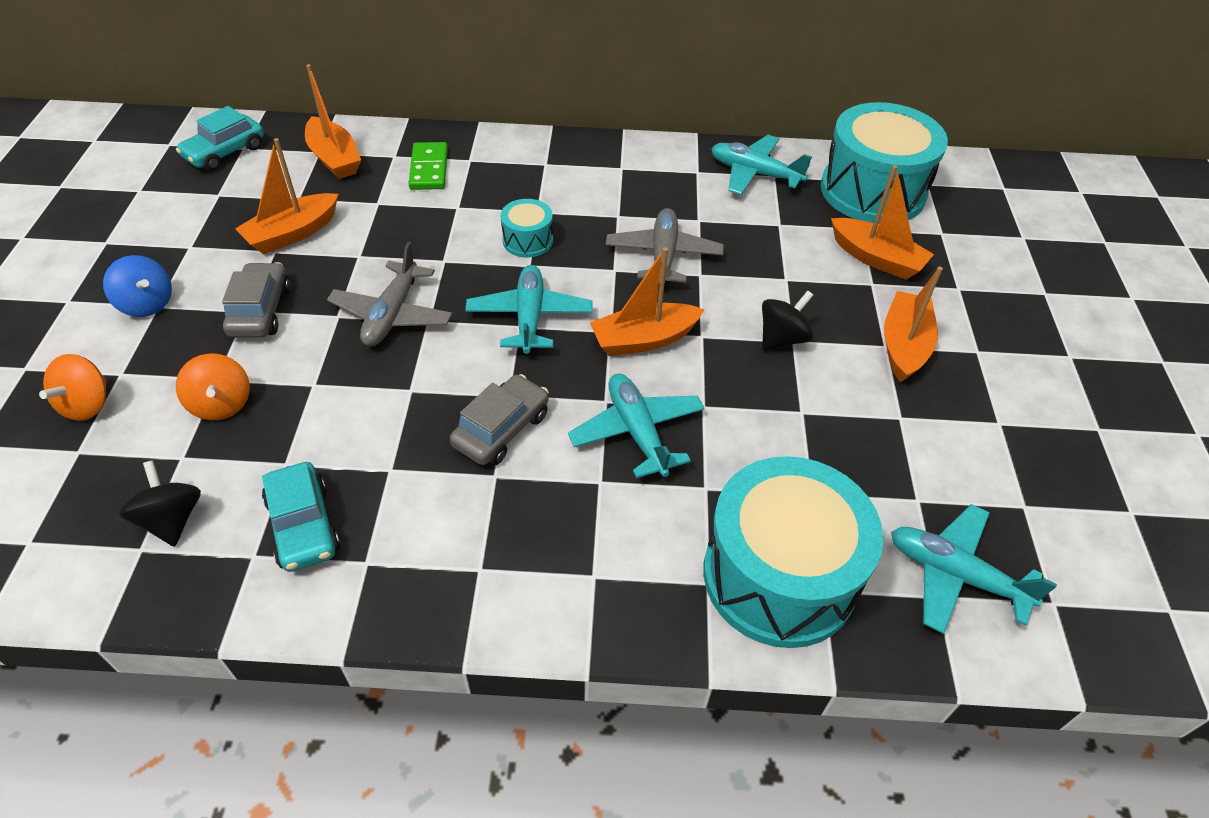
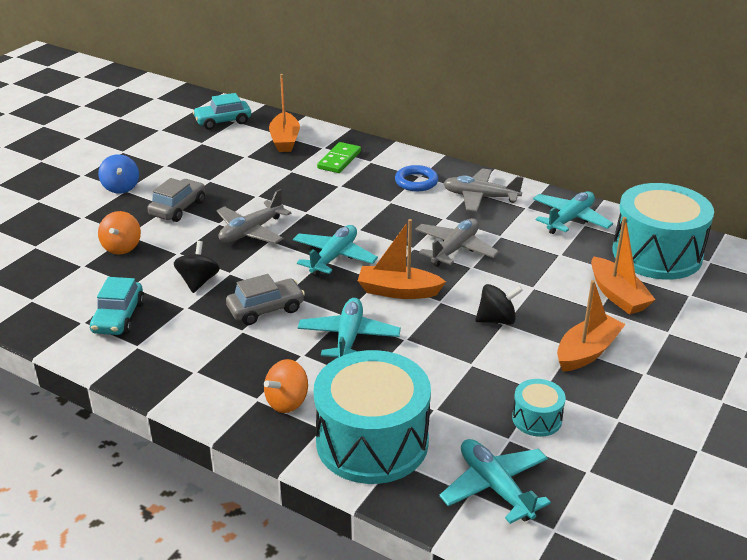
camera: 30 degrees right, 15 degrees down
(87, 405) = (55, 226): orange spinning top -> orange spinning top (287, 402)
(172, 520) = (56, 292): black spinning top -> black spinning top (198, 281)
(292, 233) = (227, 174): orange boat -> none
(527, 240) = (369, 216): turquoise drum -> turquoise drum (537, 419)
(547, 173) = (416, 182): none -> blue ring
(637, 173) = (480, 197): none -> grey plane
(754, 174) = (570, 219): turquoise plane -> turquoise plane turned 75 degrees clockwise

